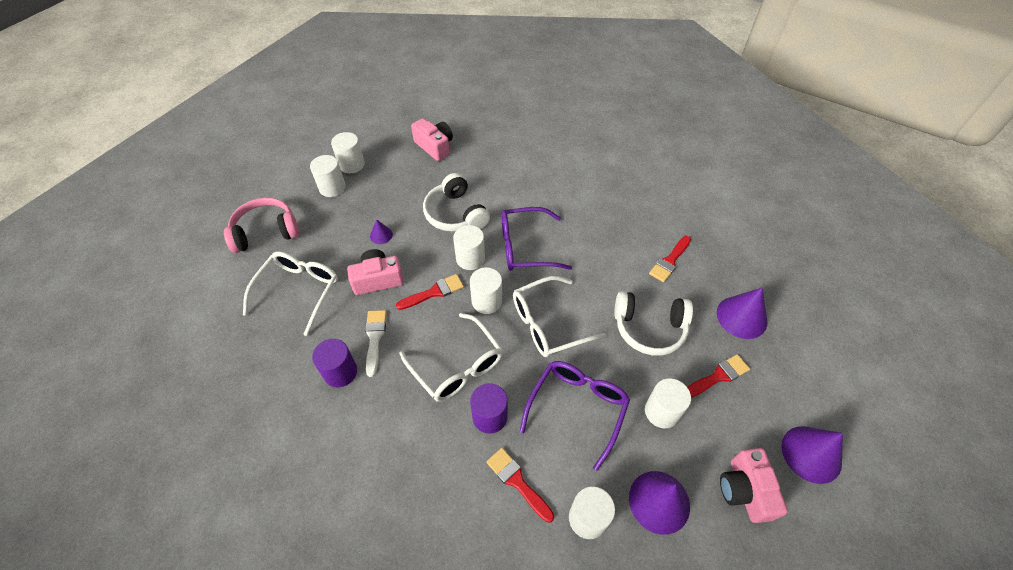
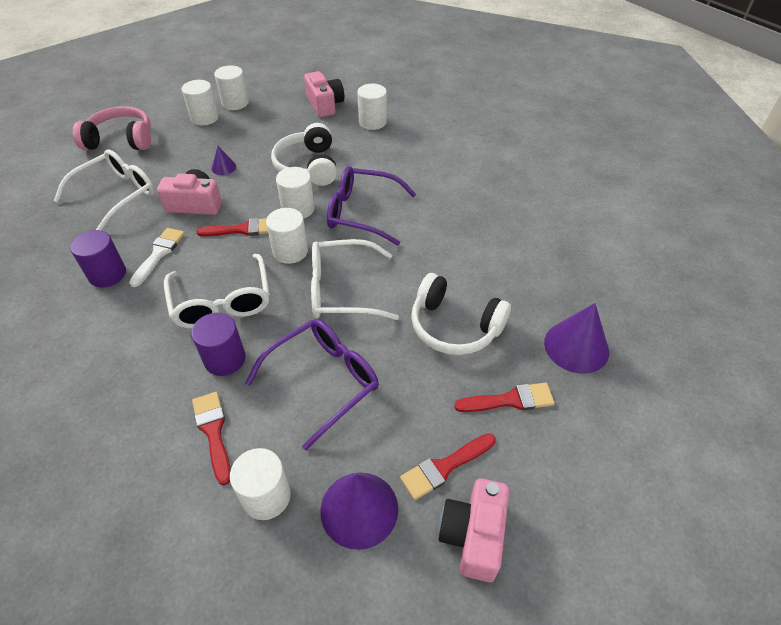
camera: 20 degrees right, 5 degrees down
(662, 411) = (419, 415): white cylinder -> white cylinder (372, 122)
(670, 261) = (518, 266): red brush -> red brush (444, 467)
(811, 454) = (586, 525): purple cone -> none

